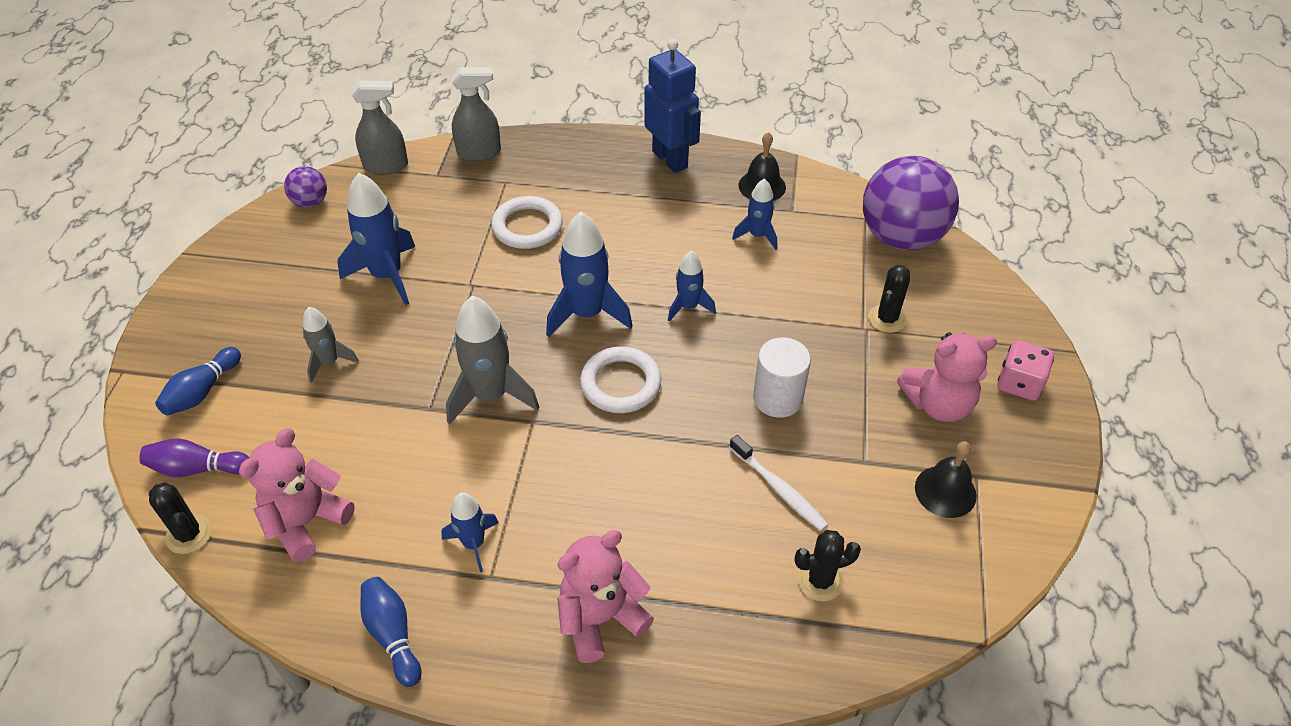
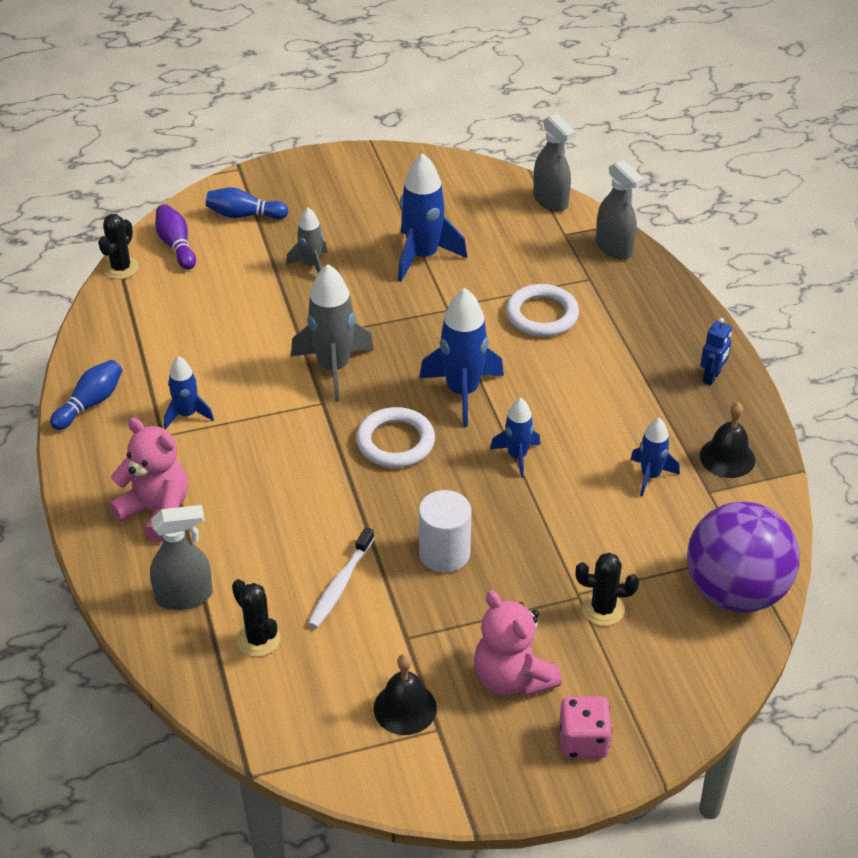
camera: 65 degrees right, 5 degrees down
(306, 521) = (160, 319): pink teddy bear -> none
(310, 202) = (474, 178): purple ball -> none
(670, 159) = (712, 377): blue robot -> blue robot, size x0.51
(734, 629) = (185, 596): none -> grey spray bottle

